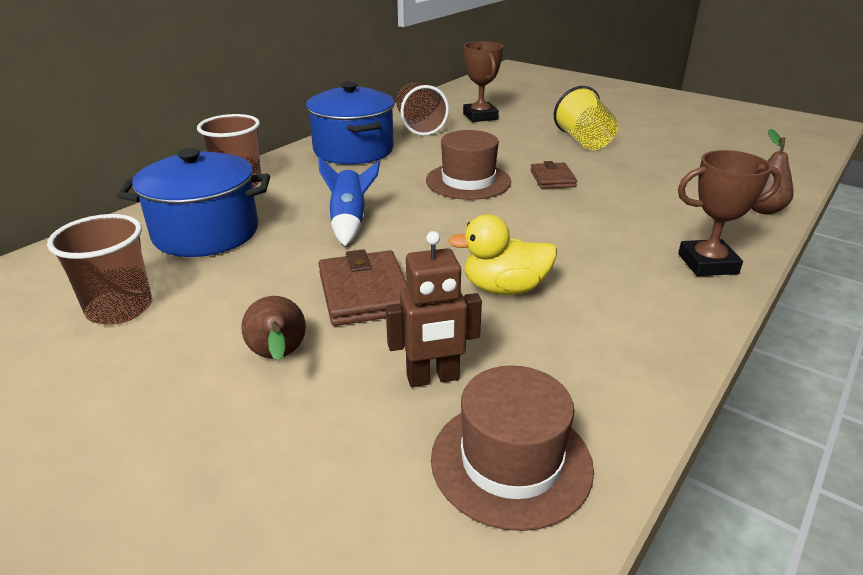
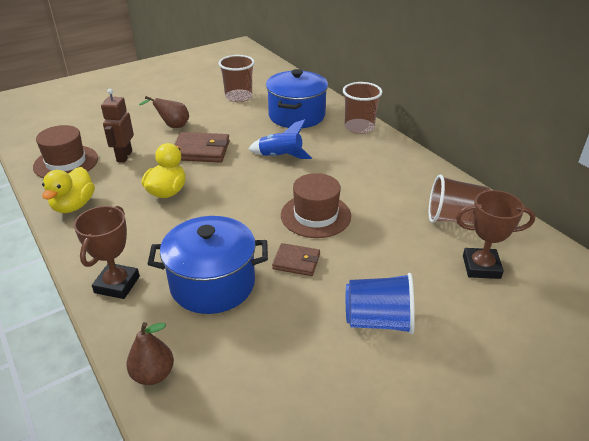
camera: 110 degrees right, 5 degrees up
(353, 150) = (403, 175): blue pot -> blue pot (212, 284)
(584, 141) = (378, 321): yellow cup -> blue cup
(624, 371) = (74, 206): none -> yellow duck

